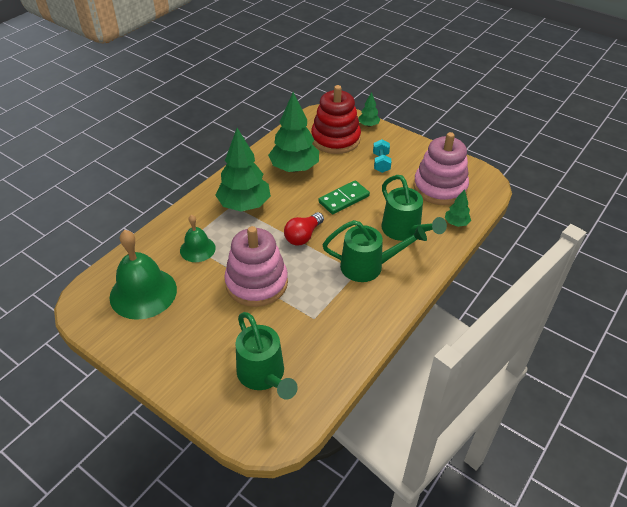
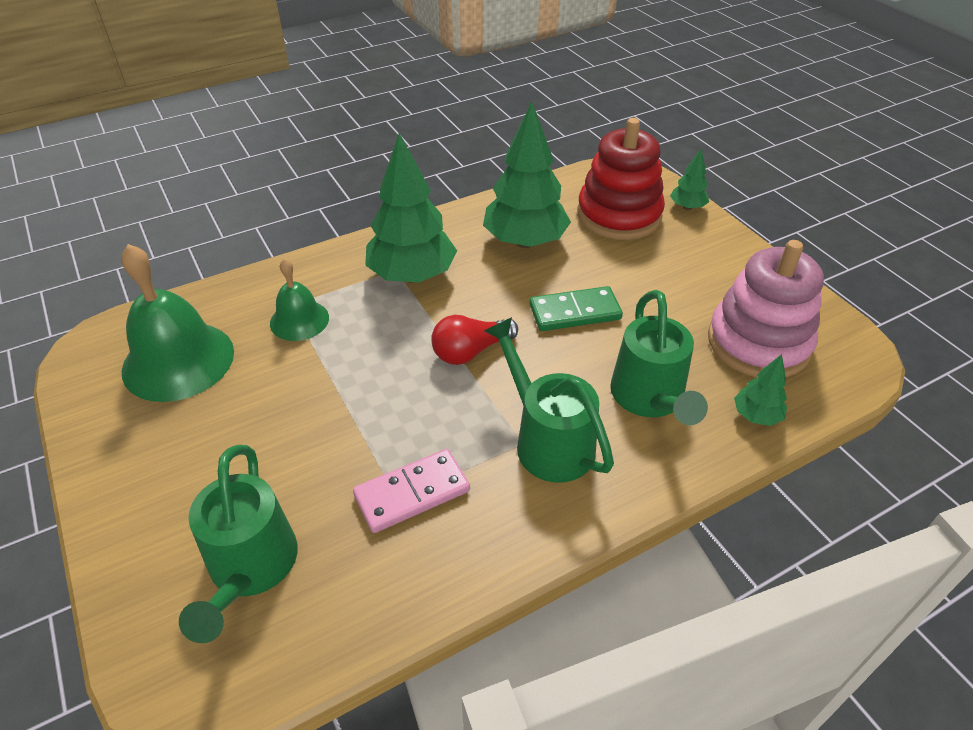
camera: 25 degrees right, 0 degrees up
(256, 283) = (348, 403): pink stacking toy -> none
(319, 313) = (412, 493): none -> pink domino
(368, 266) = (547, 440): green watering can -> green watering can turned 150 degrees counterclockwise
(381, 163) = (674, 272): turquoise dumbbell -> none

